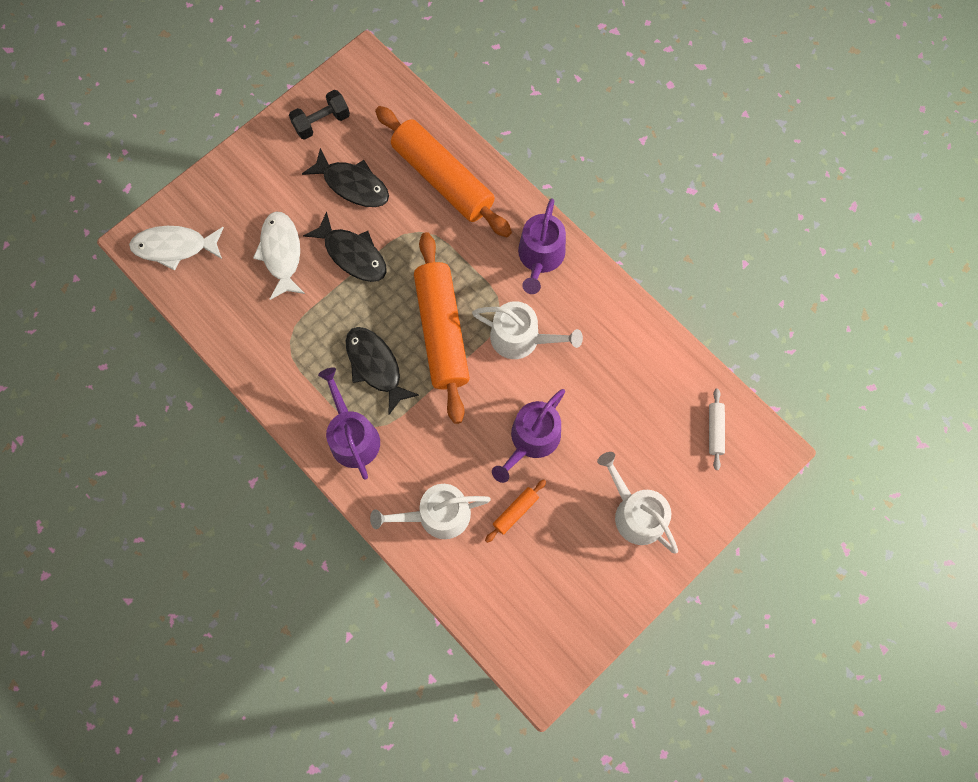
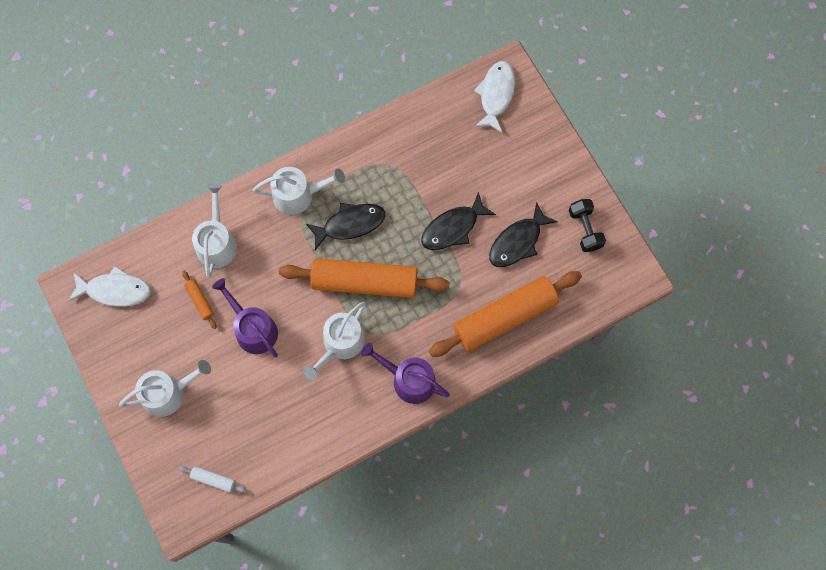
camera: 105 degrees right, 0 degrees up
(281, 253) = (469, 173): white fish -> white fish (115, 290)
(352, 436) = (298, 195): purple watering can -> white watering can

